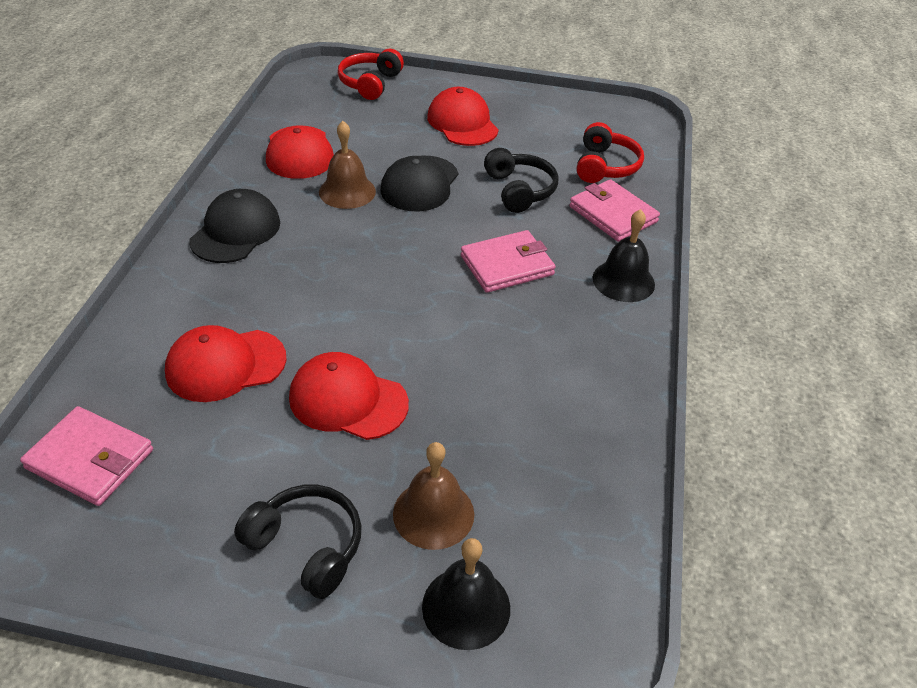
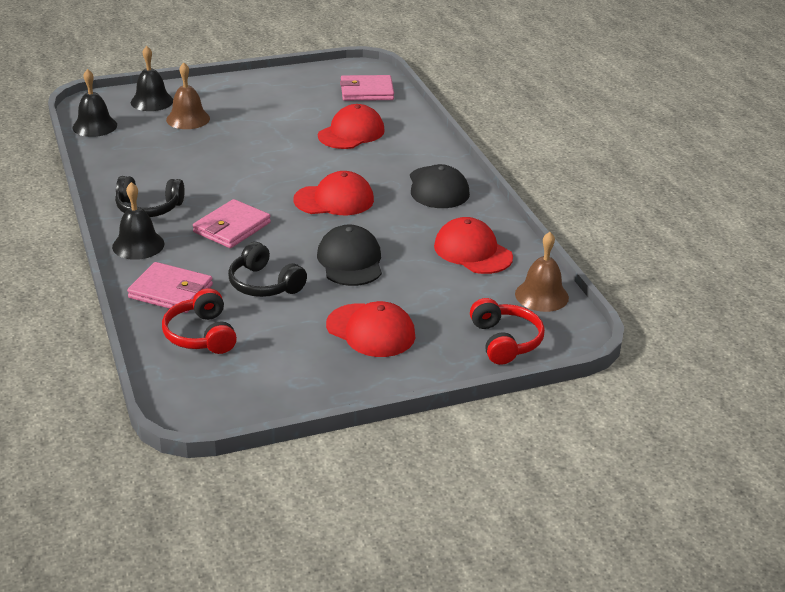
camera: 150 degrees right, 10 degrees down
(306, 546) = (237, 97): black headphones -> black headphones (148, 208)
(347, 191) = (398, 236): brown bell -> brown bell (541, 295)
(348, 400) = (269, 139): red cap -> red cap (334, 200)
(601, 565) = (94, 126): none -> black bell

